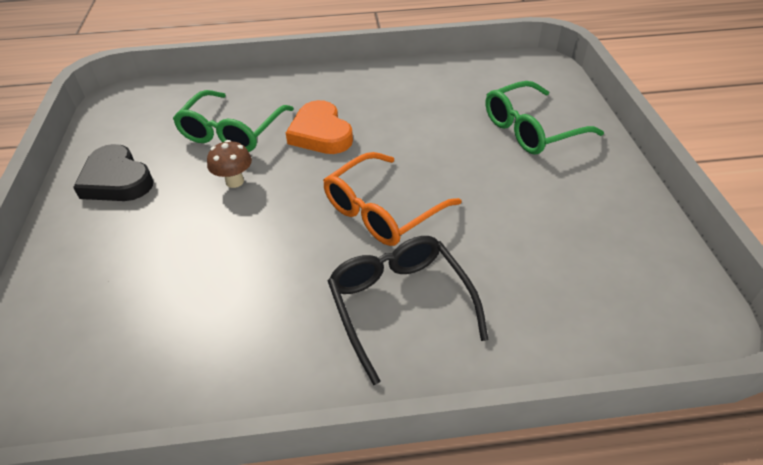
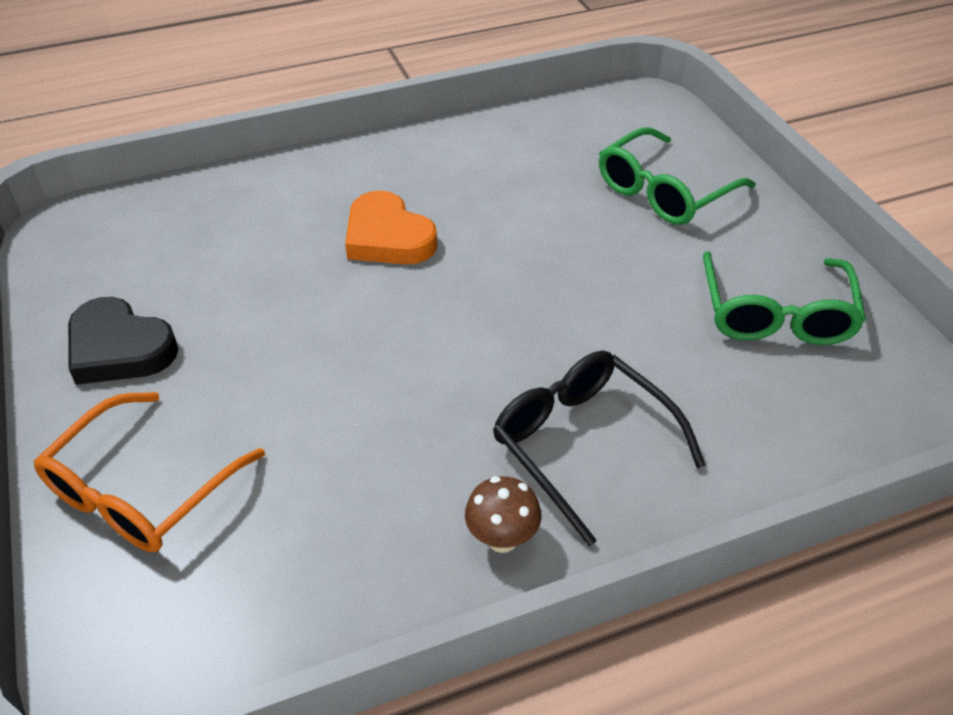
camera: 15 degrees left, 0 degrees up
(232, 132) = (260, 253): green glasses -> green glasses (775, 314)
(234, 181) = (295, 323): brown mushroom -> brown mushroom (502, 539)
(382, 211) = (514, 329): orange glasses -> orange glasses (141, 490)

